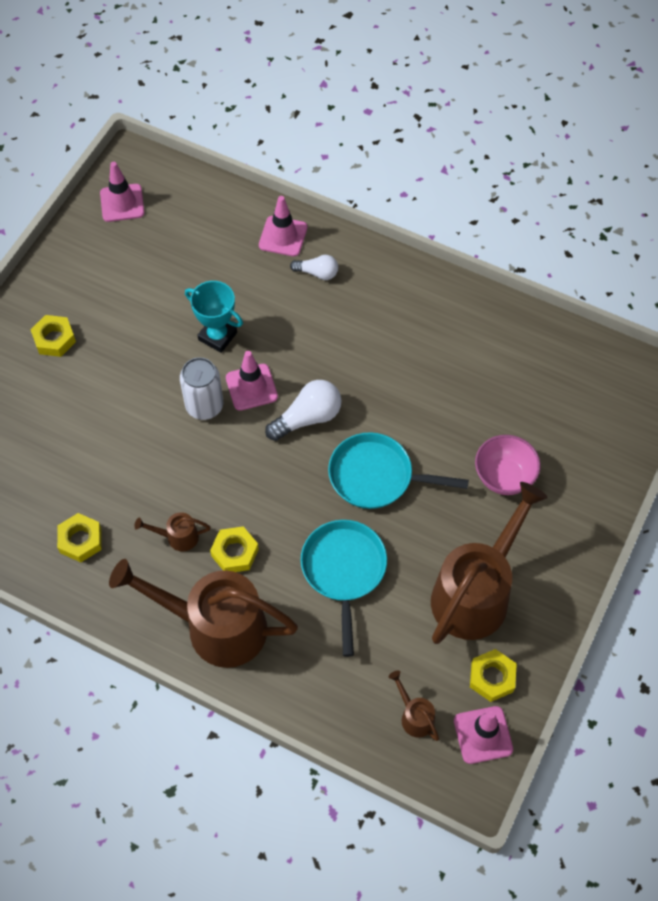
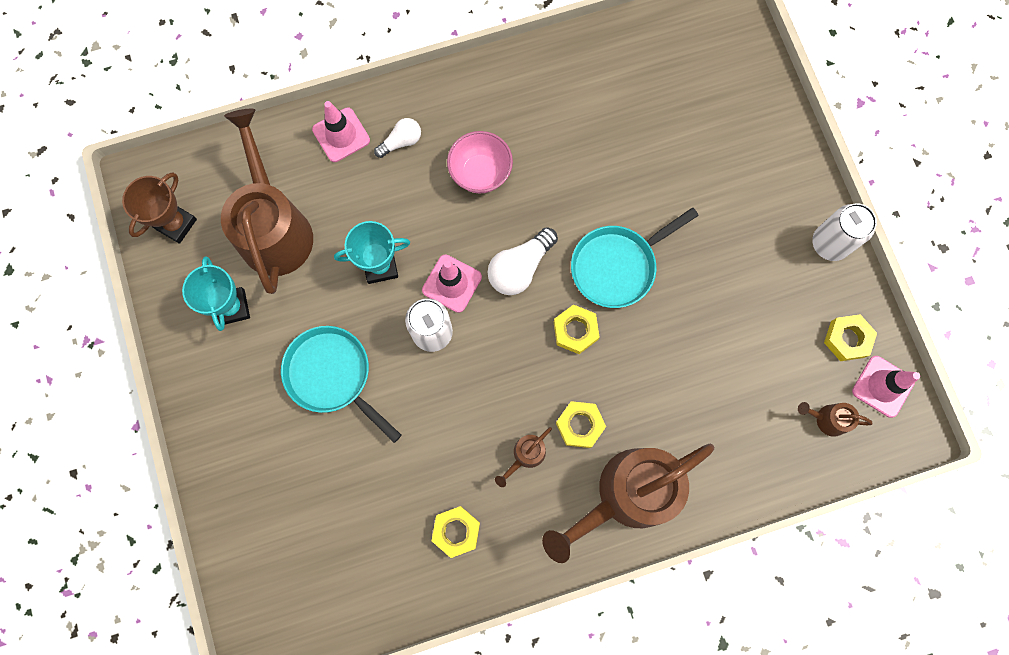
camera: 45 degrees left, 15 degrees up
(54, 339) = (251, 392): yellow nut -> yellow nut (575, 331)
(100, 280) = (232, 307): none -> turquoise trophy
(122, 203) = (176, 224): pink traffic cone -> brown trophy
(307, 418) = (520, 268): white light bulb -> white light bulb turned 150 degrees counterclockwise
(344, 571) = (670, 361): turquoise pan -> turquoise pan (332, 375)
(476, 591) = (774, 286): brown watering can -> brown watering can (274, 227)
(504, 477) = (704, 180): pink bowl -> pink bowl (480, 173)
(552, 601) = (829, 243): none -> white can

